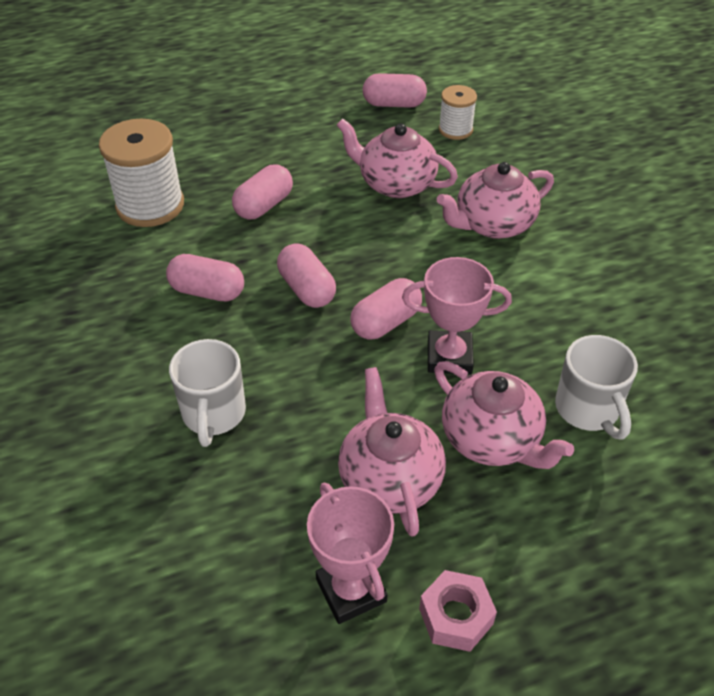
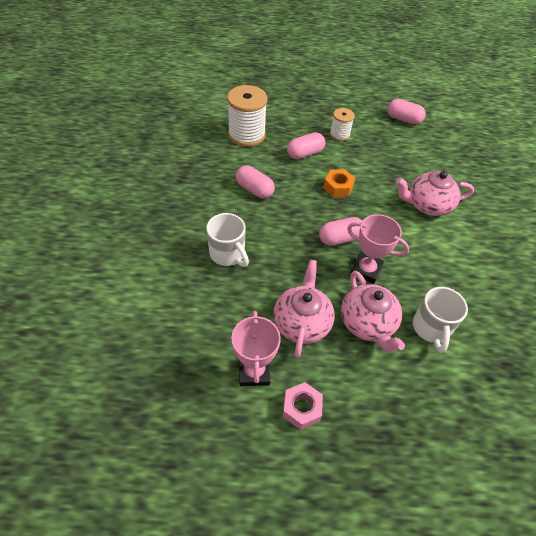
camera: 20 degrees right, 5 degrees up
(213, 414) = (228, 254): white mug -> white mug turned 60 degrees counterclockwise
(307, 289) = (306, 206): pink capsule -> none
(343, 242) = (338, 187): none -> orange nut
(395, 184) = (382, 164): pink teapot -> none
(455, 130) = (432, 144): white spool -> white spool (339, 134)

